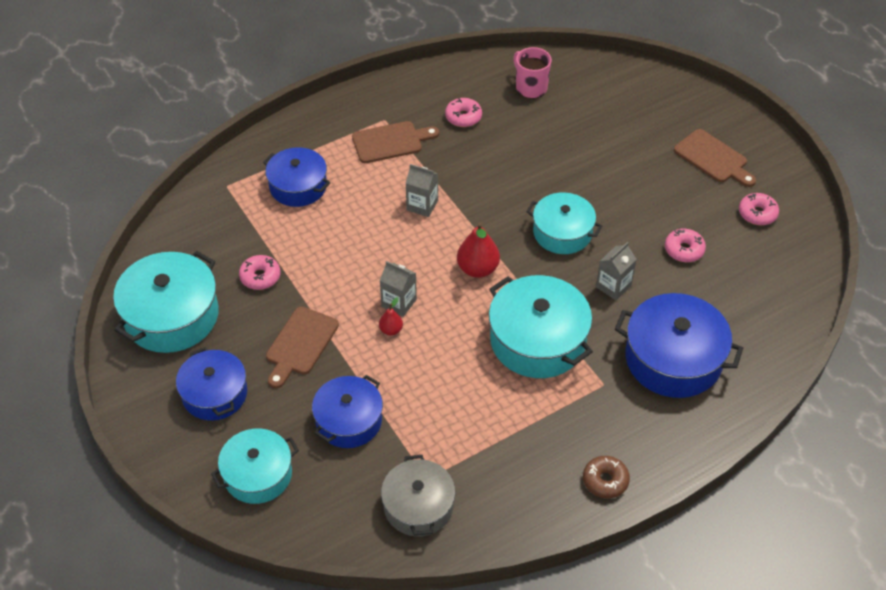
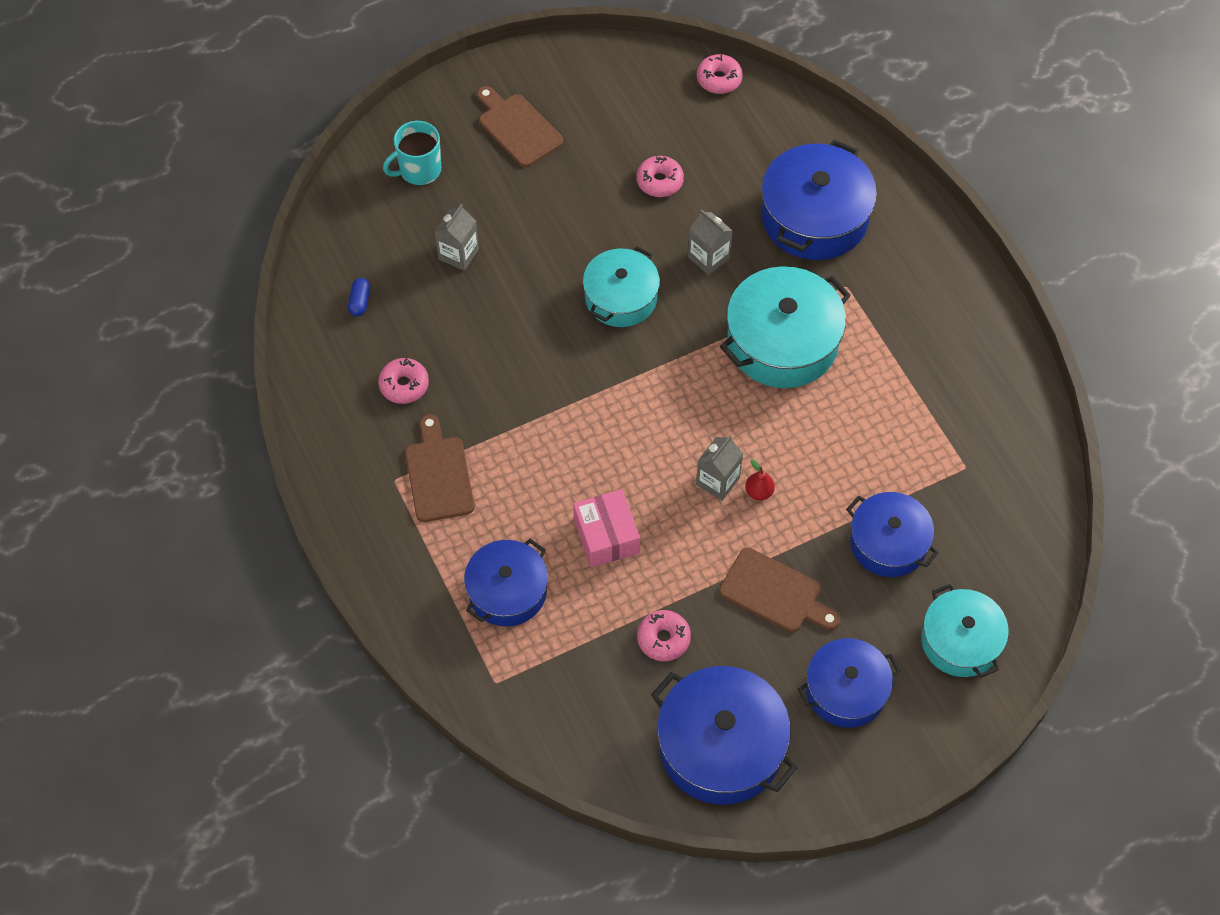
camera: 85 degrees left, 10 degrees up
(171, 316) = (721, 746): turquoise pot -> blue pot
(346, 238) = (606, 536): none -> pink box
(418, 506) = (1000, 478): grey pot -> none
(422, 205) = (559, 445): grey carton -> grey carton (458, 254)
(477, 269) = (671, 392): red pear -> none
(530, 87) = (360, 302): pink mug -> blue capsule
(605, 481) = (969, 302): brown donut -> none
(656, 107) = (419, 170): none -> turquoise mug
(713, 158) = (517, 128): brown cutting board -> brown cutting board turned 90 degrees counterclockwise
(757, 214) = (611, 102): pink donut -> pink donut (719, 79)

